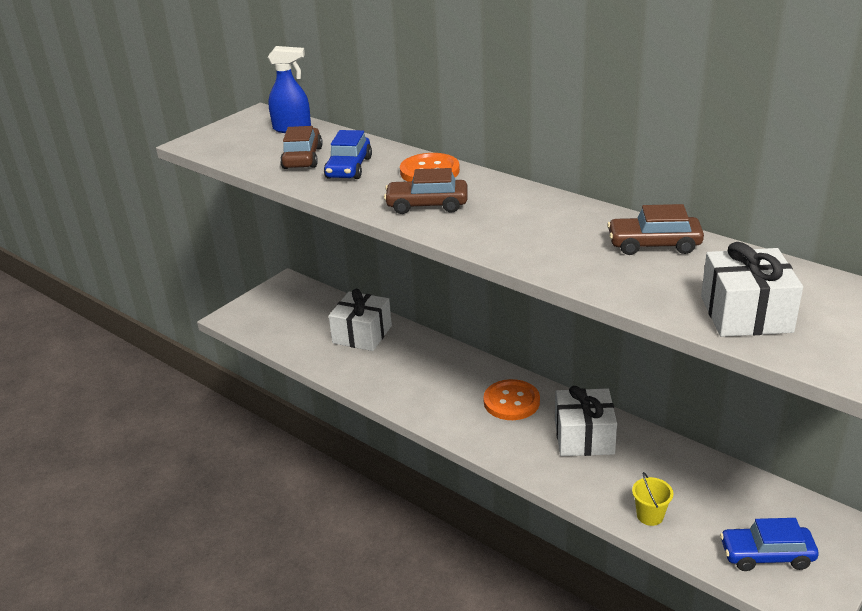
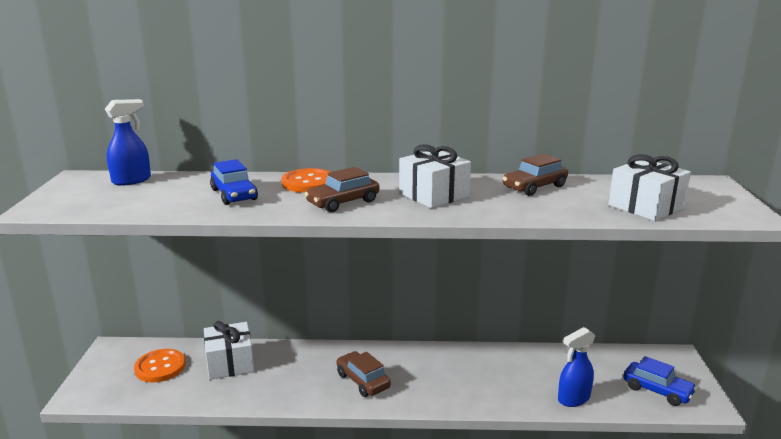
camera: 40 degrees left, 10 degrees down
(302, 158) = (177, 197): brown car -> brown car (362, 381)
(511, 401) = (404, 365): orange button -> orange button (160, 367)
(584, 437) = (478, 368): white gift -> white gift (434, 195)
(650, 515) = (573, 399): yellow bucket -> blue spray bottle
(766, 555) = (657, 390): blue car -> blue car turned 105 degrees counterclockwise

